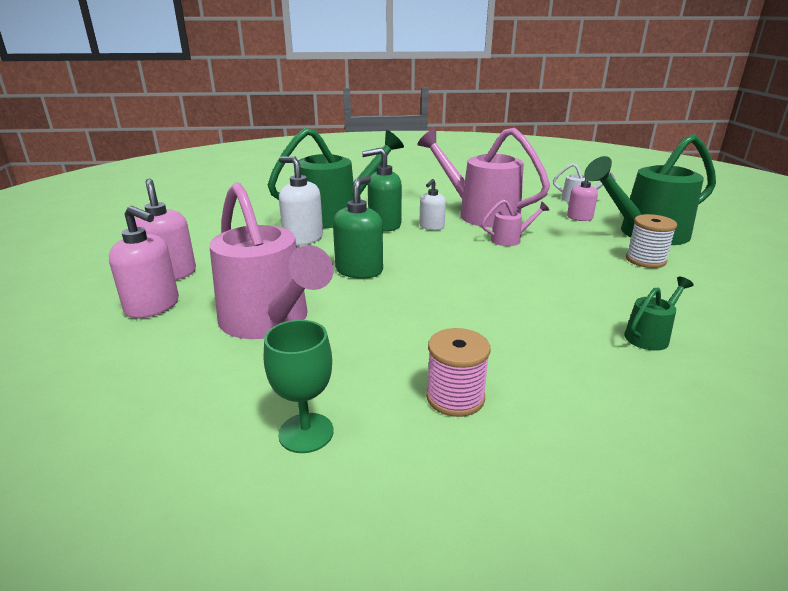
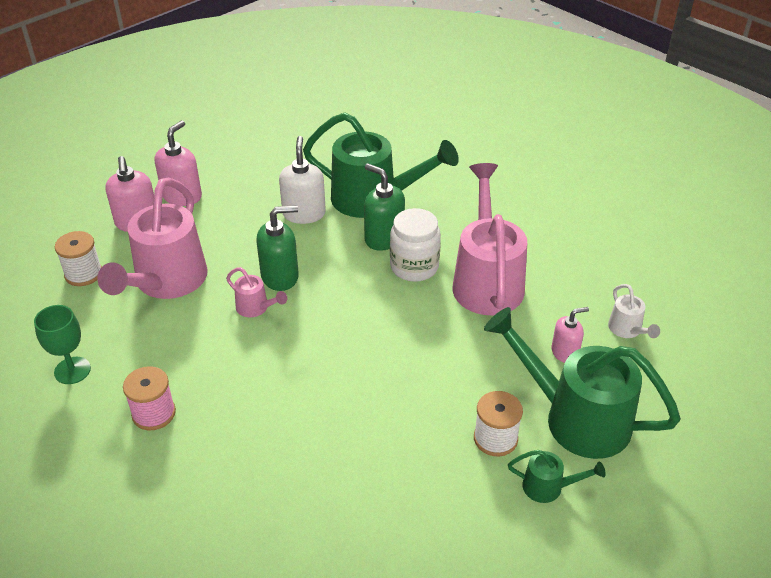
camera: 50 degrees right, 15 degrees up
(160, 364) = (83, 274): none -> white spool
(431, 227) = (414, 267): white soap dispenser -> white jar
(510, 239) = (441, 329): pink watering can -> pink watering can (256, 308)
(650, 336) = (329, 485): green watering can -> green watering can (548, 487)

